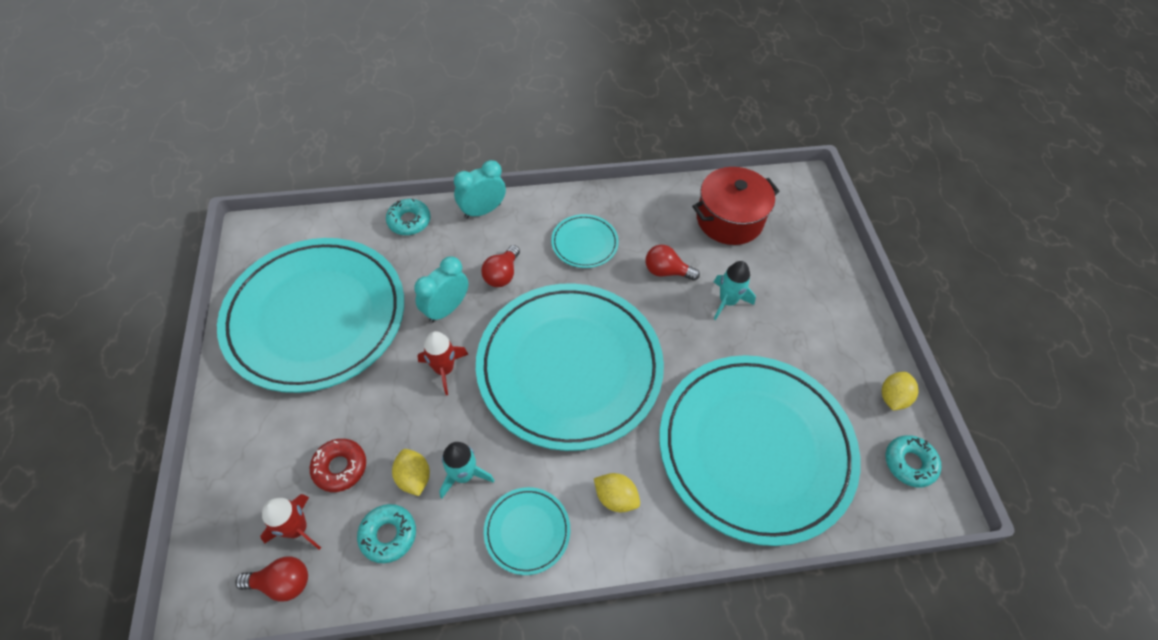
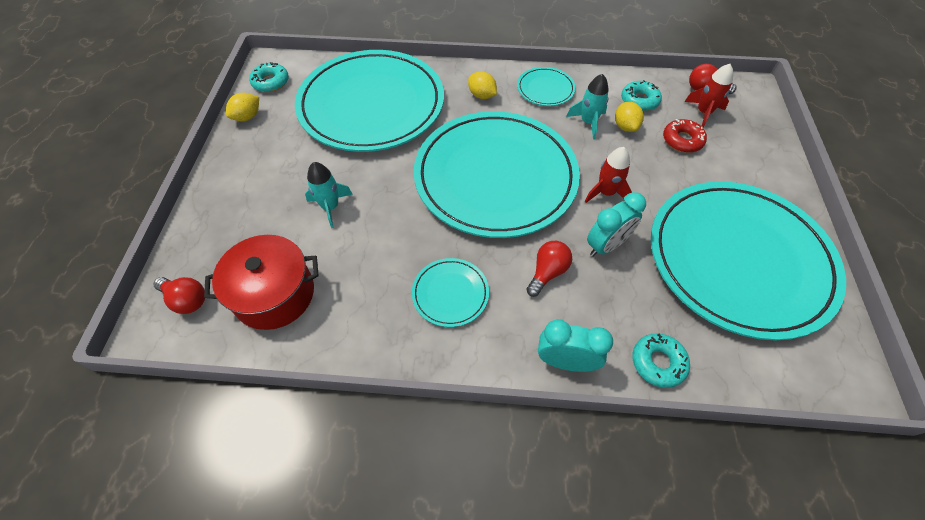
camera: 165 degrees left, 0 degrees up
(482, 211) = (565, 361): turquoise clock -> turquoise clock turned 150 degrees counterclockwise
(666, 271) = (374, 246): red light bulb -> red light bulb (187, 300)

